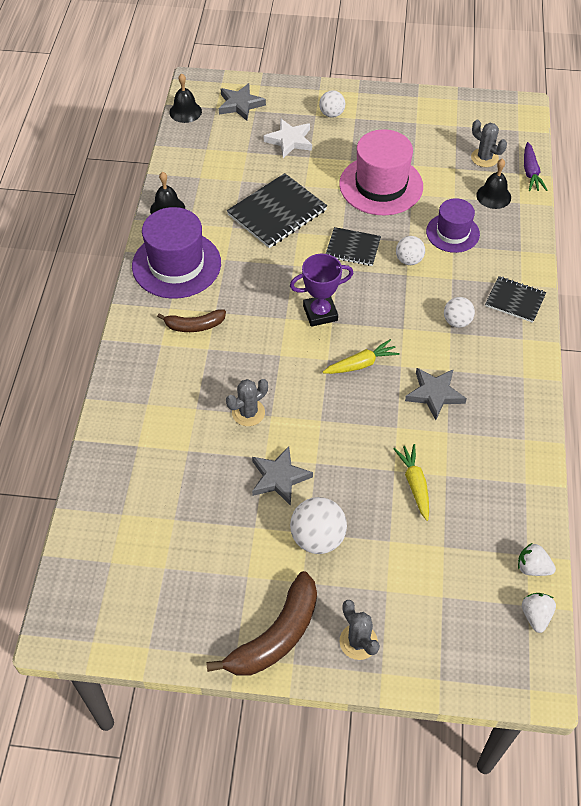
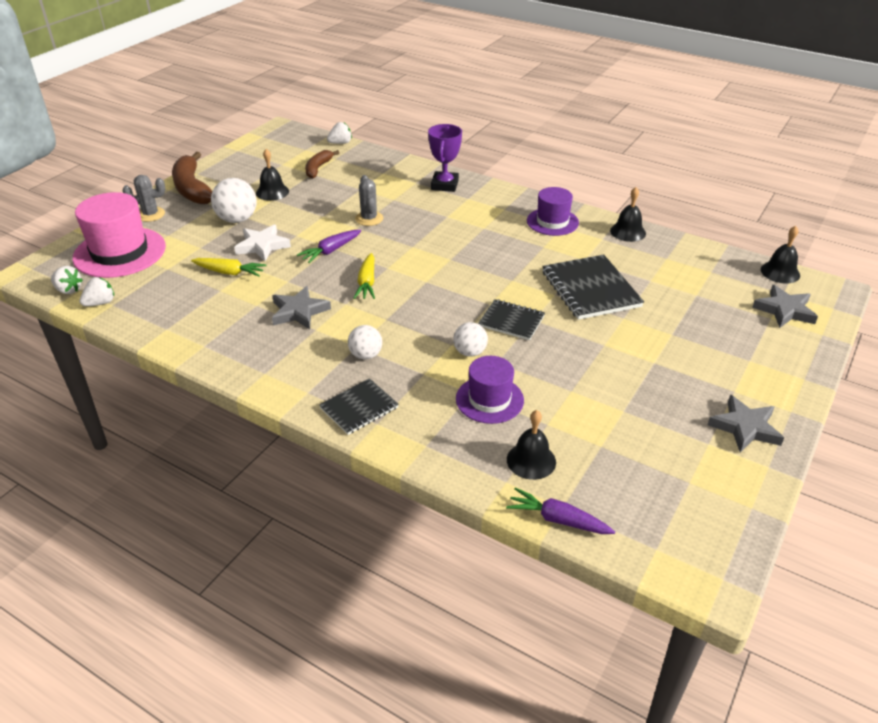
camera: 115 degrees right, 15 degrees down
(76, 529) = (340, 143): none -> white strawberry
(176, 264) = (552, 222): purple hat -> purple hat, size x0.61
(194, 326) = (476, 215): brown banana -> brown banana (318, 168)
(239, 537) = (272, 192): none -> black bell
(279, 478) = (300, 217): grey star -> grey star (745, 427)
(289, 140) = (706, 327): white star -> white star (262, 246)
(320, 313) = (441, 278): purple trophy -> purple trophy (444, 185)
(327, 417) = (330, 251): none -> purple carrot
(331, 114) = (747, 373): white ball -> none
(353, 248) = (511, 321): black notebook -> black notebook turned 75 degrees clockwise
(381, 185) = (598, 371): pink hat -> pink hat (120, 252)
(484, 158) = (609, 483): grey cactus -> none

